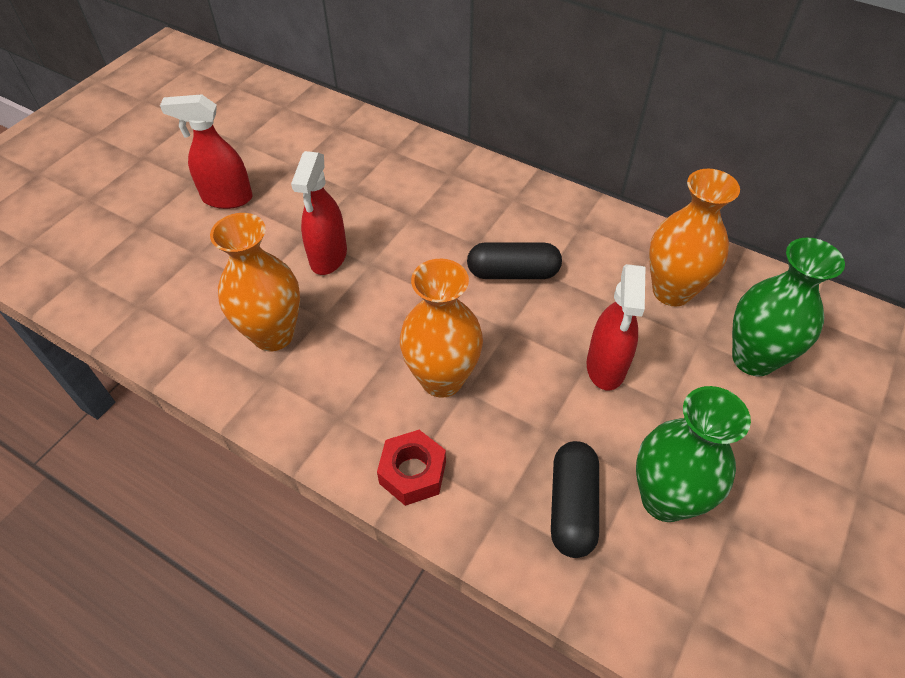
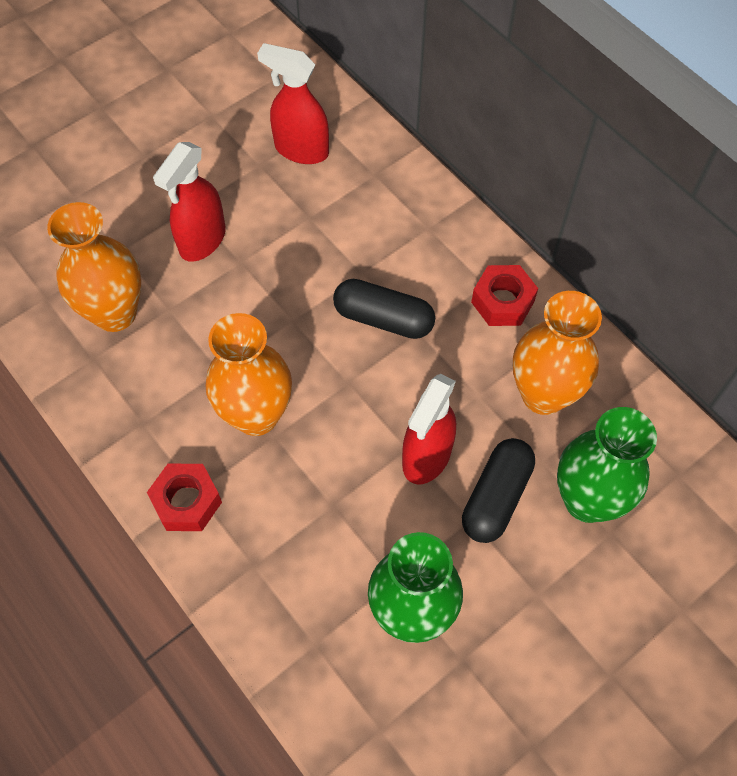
camera: 20 degrees right, 10 degrees up
(227, 198) = (127, 137): red spray bottle -> red spray bottle (301, 150)
(572, 506) = (319, 587): black capsule -> black capsule (496, 497)
(601, 234) = (503, 302): none -> red nut

